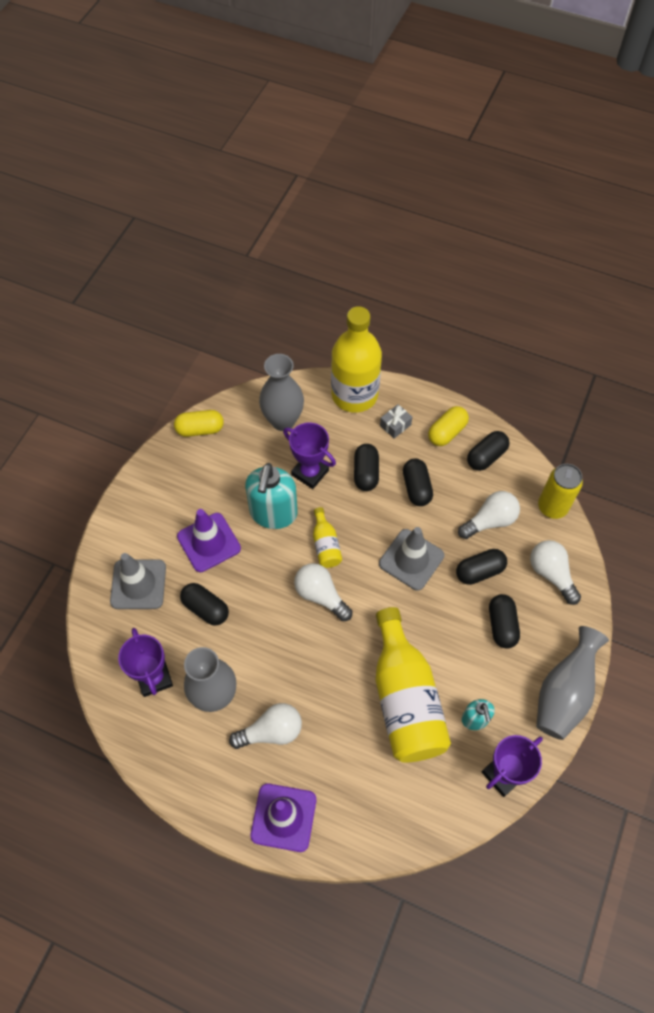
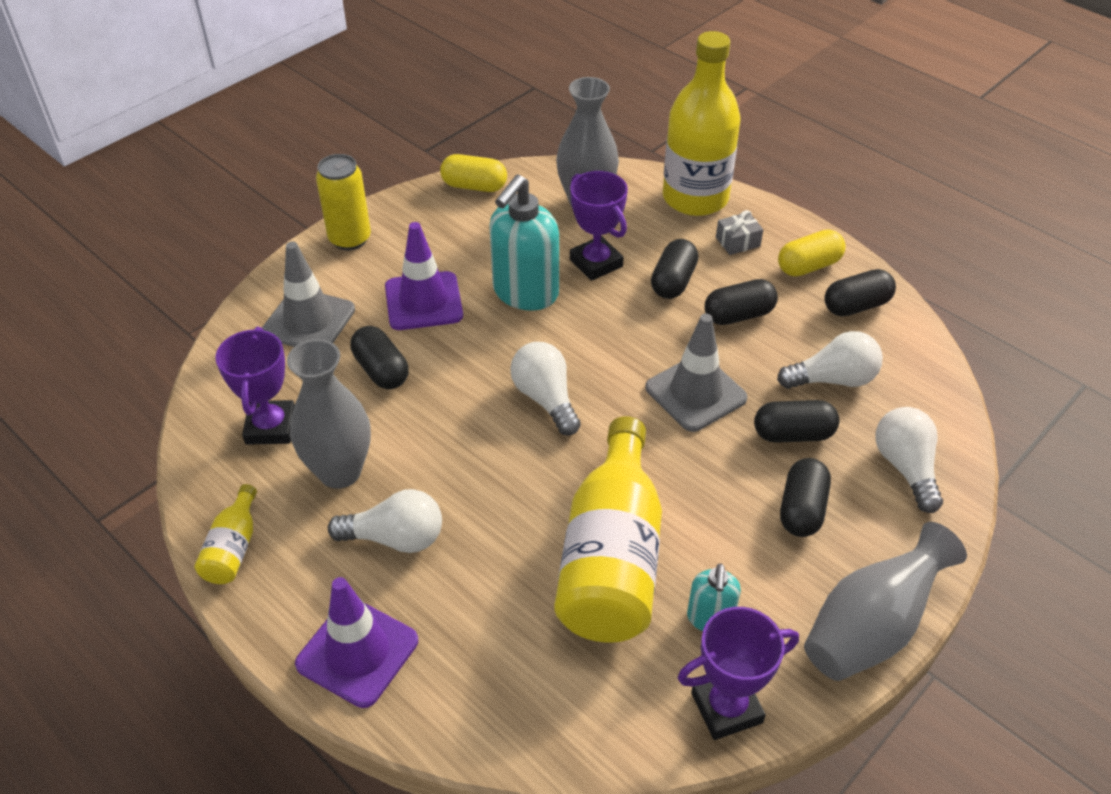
camera: 20 degrees right, 15 degrees down
(325, 545) = (580, 344): yellow bottle -> yellow bottle (233, 548)
(416, 488) = (738, 315): black capsule -> black capsule turned 60 degrees clockwise
(552, 507) = (937, 388): yellow can -> yellow can (350, 239)

